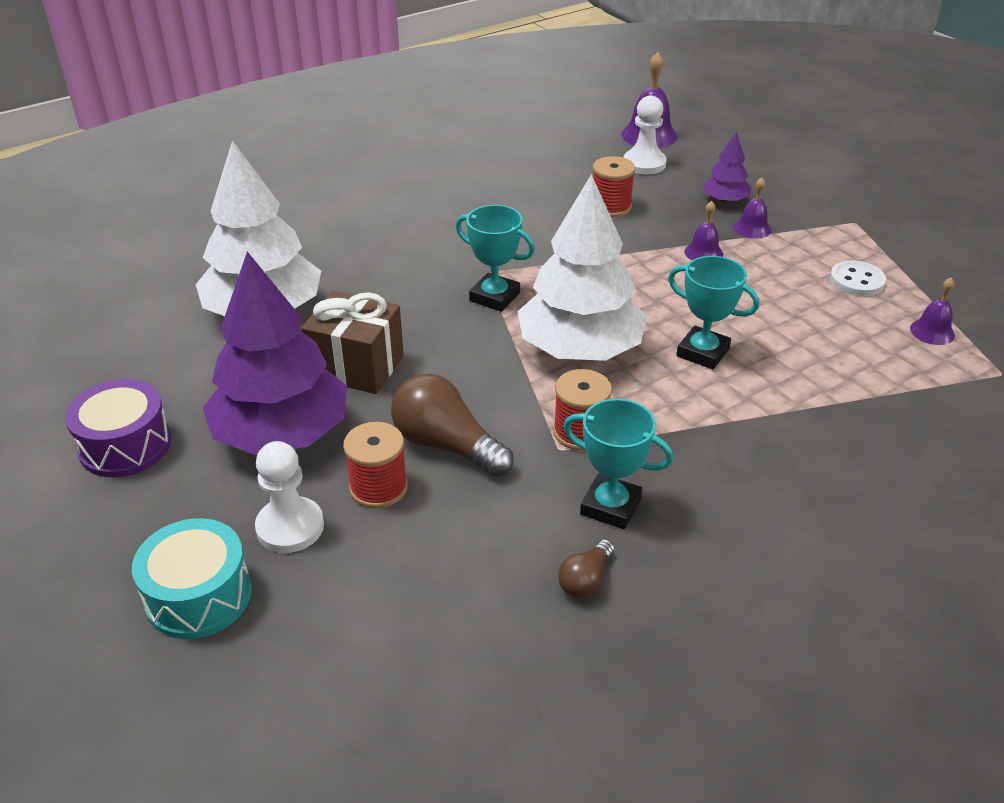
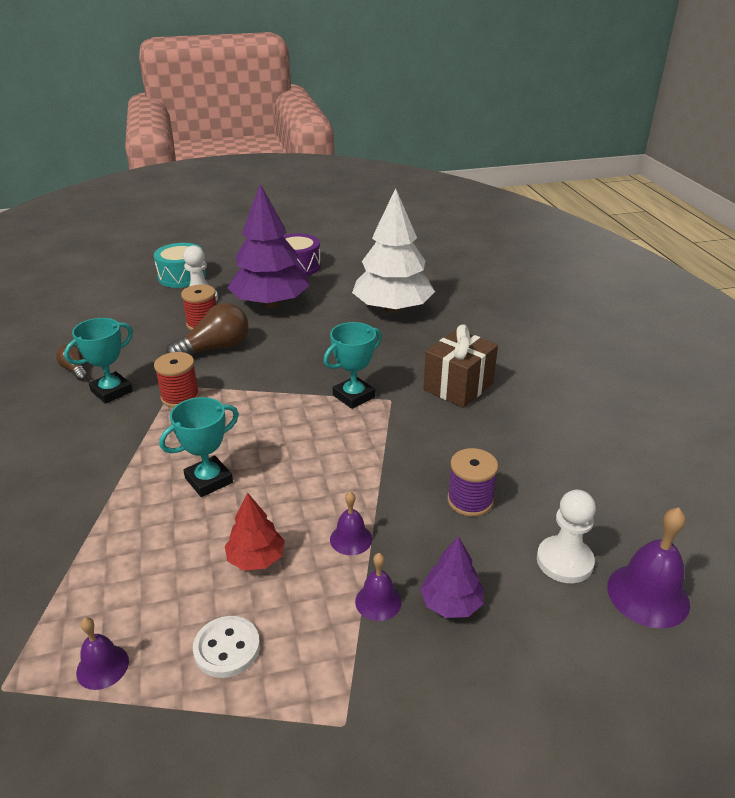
camera: 110 degrees right, 5 degrees down
(357, 366) = (312, 331): brown gift -> brown gift (458, 387)
(580, 349) = (262, 419): white tree -> none
(610, 207) = (470, 501): red spool -> purple spool
(768, 293) = (256, 558): none -> red tree

